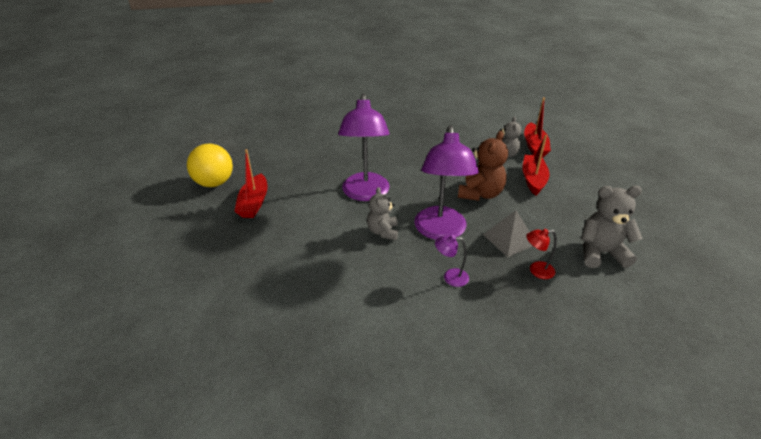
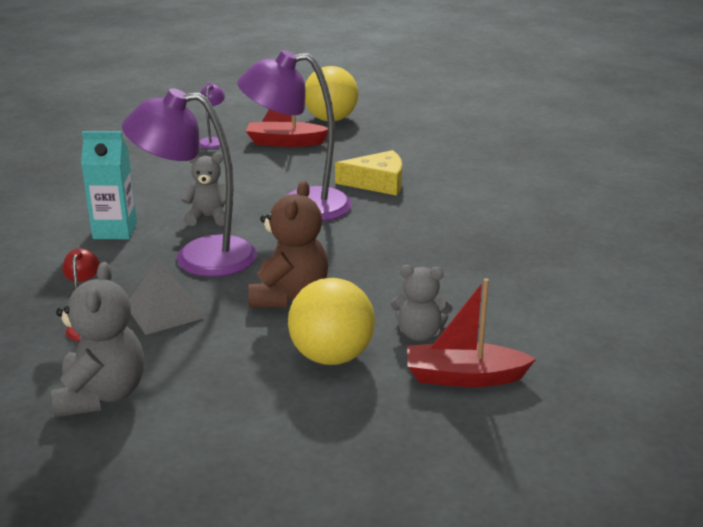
camera: 90 degrees right, 10 degrees down
(333, 164) = (377, 183): none -> yellow cheese
(405, 277) = (115, 231): none -> turquoise carton
(450, 277) = (103, 259): purple lamp -> purple lamp (213, 141)
(480, 194) = (289, 296): brown teddy bear -> brown teddy bear turned 105 degrees counterclockwise
(533, 179) = (331, 357): red boat -> yellow ball

